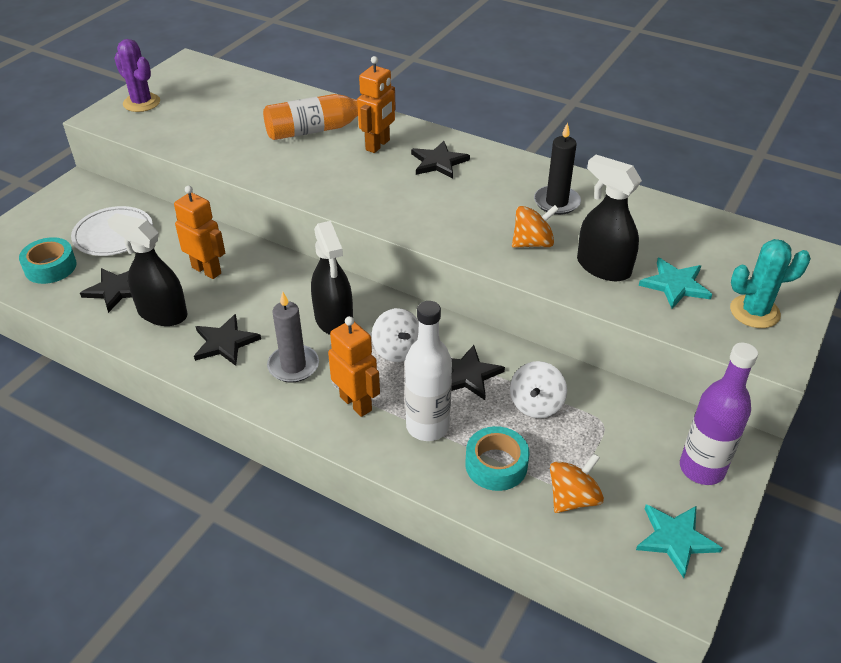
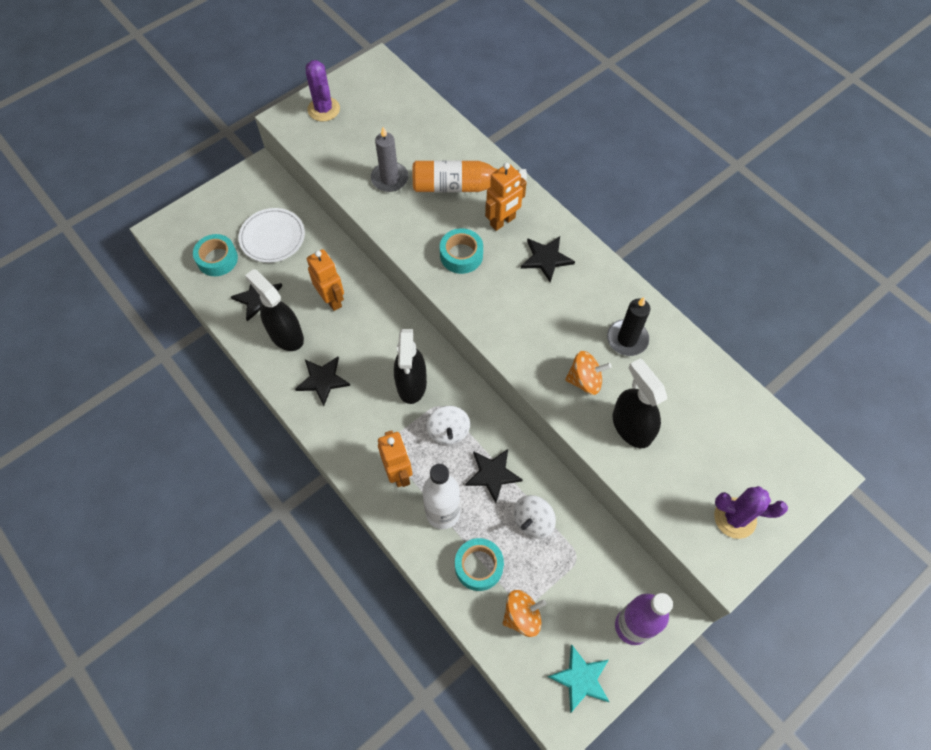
camera: 20 degrees right, 20 degrees up
(293, 366) = (365, 421): grey candle -> grey candle (389, 179)
(346, 178) = (461, 255): none -> turquoise tape
(675, 285) = (683, 466): turquoise star -> none
(754, 312) = (735, 518): turquoise cactus -> purple cactus

